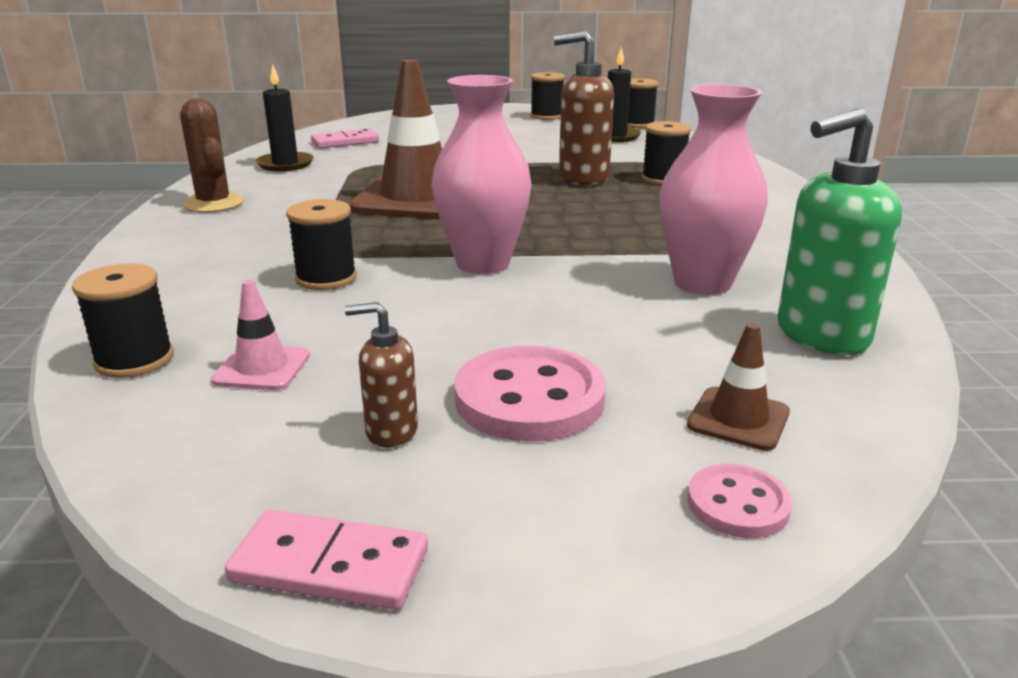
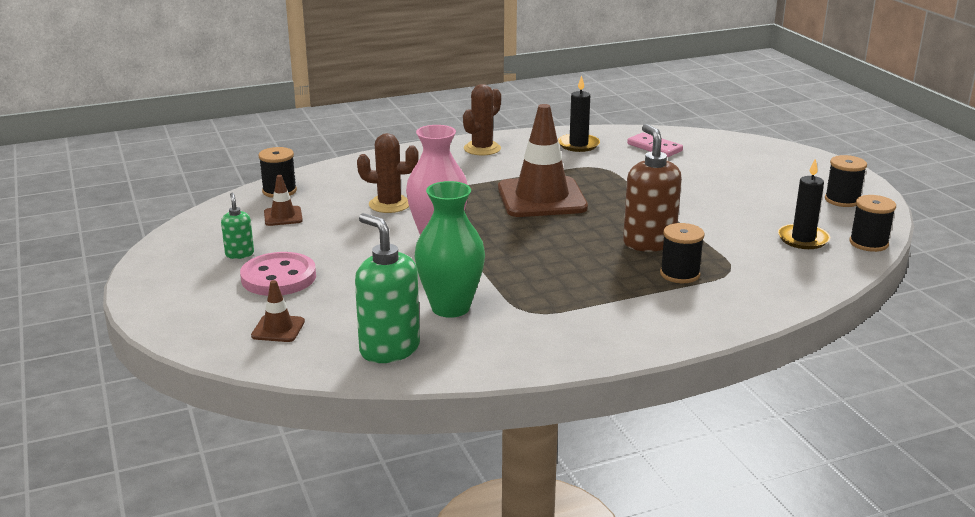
camera: 70 degrees right, 0 degrees up
(262, 368) = (283, 216): pink traffic cone -> brown traffic cone
(326, 278) = (389, 204): black spool -> brown cactus
(330, 566) = (151, 263): pink domino -> none
(391, 431) = (239, 254): brown soap dispenser -> green soap dispenser
(702, 283) = (450, 307): pink vase -> green vase
(737, 504) = (206, 332): pink button -> none

